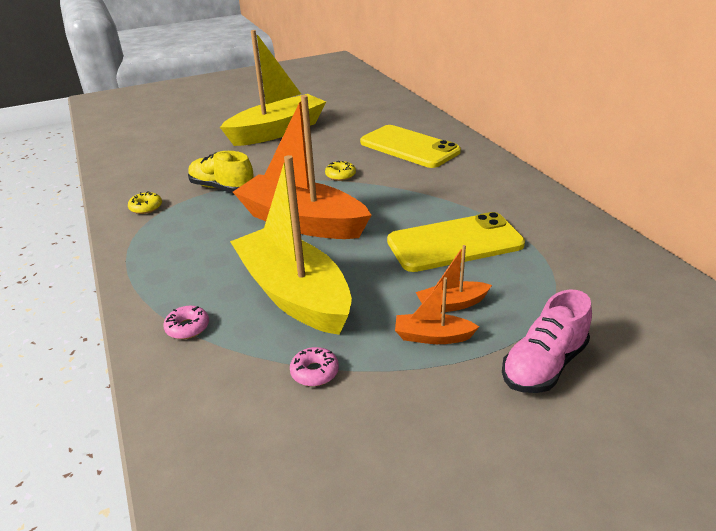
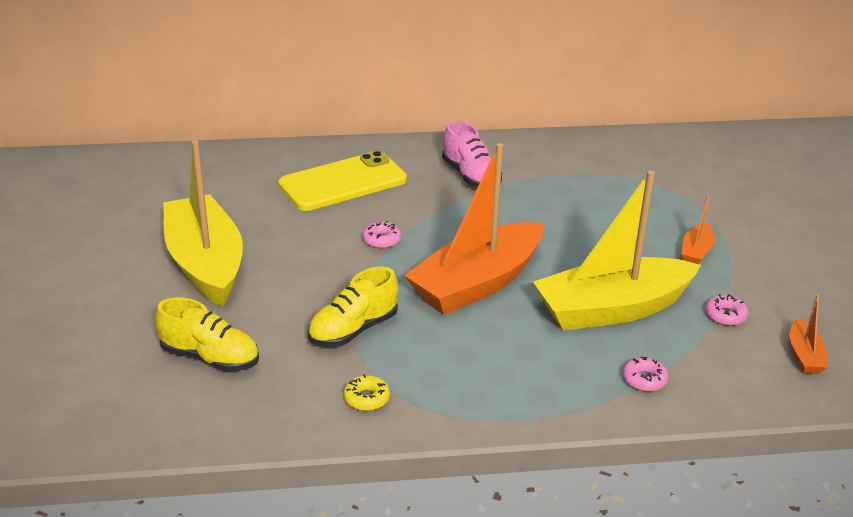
camera: 75 degrees left, 0 degrees up
(180, 154) = (210, 358): none -> yellow shoe
(340, 175) = (381, 240): yellow donut -> pink donut
(451, 304) = (657, 233): orange boat -> orange boat (804, 355)
(455, 243) = (565, 208): yellow phone -> none
(544, 365) = (740, 215): pink shoe -> pink shoe (471, 176)

